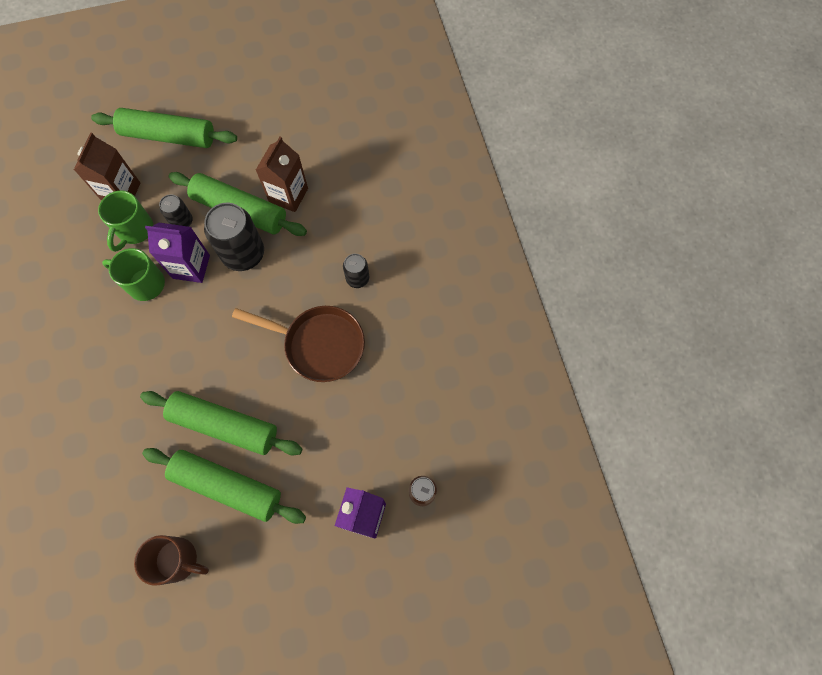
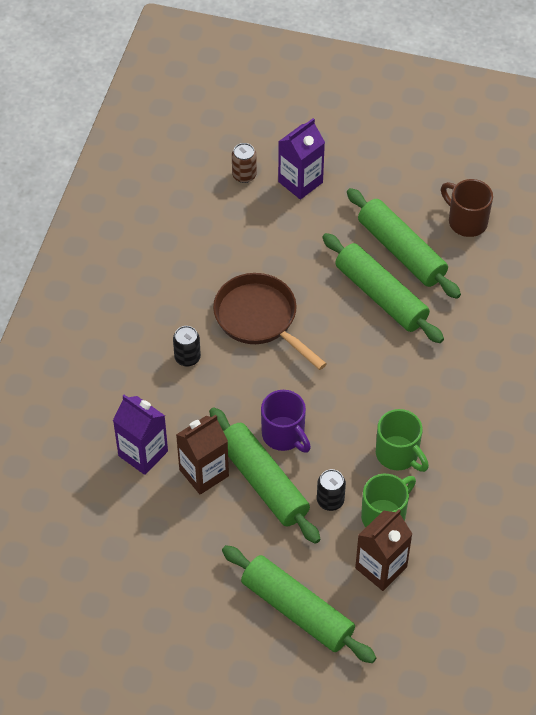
camera: 150 degrees left, 15 degrees down
(191, 267) = (343, 448): purple carton -> purple carton (143, 453)
(243, 254) = (284, 435): black can -> purple mug

